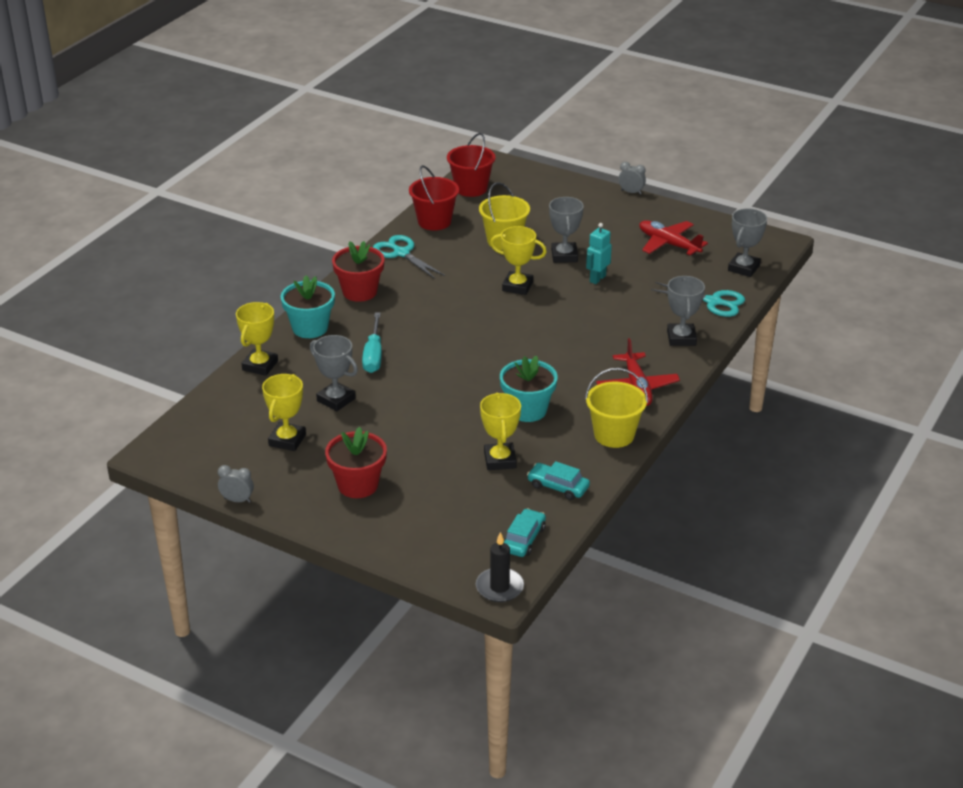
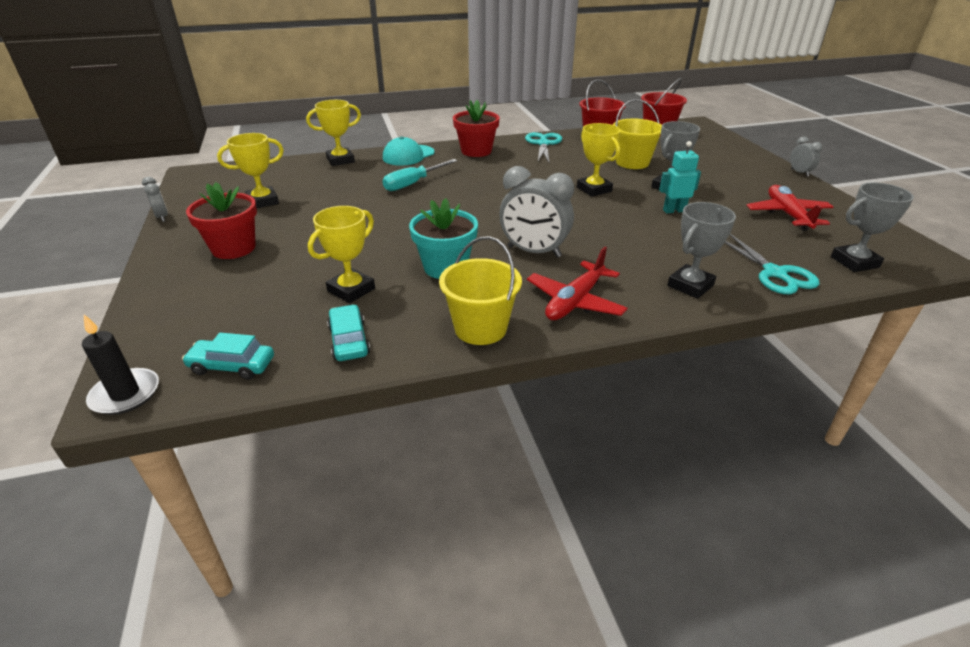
camera: 45 degrees right, 0 degrees up
(310, 328) = (408, 155): turquoise flower pot -> turquoise cap
(336, 400) = (338, 195): grey trophy -> none
(524, 539) = (232, 365): turquoise car -> turquoise car turned 150 degrees counterclockwise
(561, 366) = (534, 252): none -> grey clock

